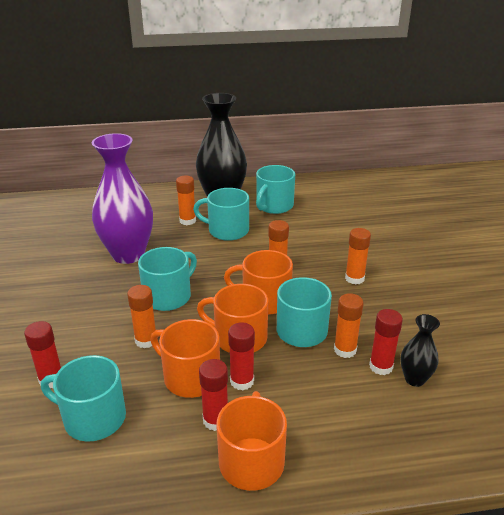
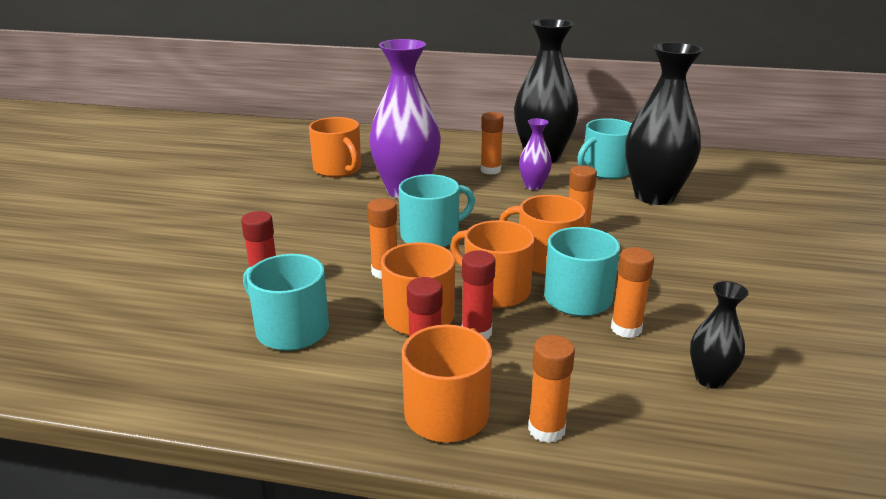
camera: 20 degrees right, 5 degrees down
(59, 242) = (338, 169): none -> orange mug
(227, 230) = (533, 186): turquoise mug -> purple vase
(318, 224) = (654, 196): none -> black vase
(354, 278) = (676, 258): orange glue stick -> orange glue stick (546, 429)
(381, 366) = (667, 356): red glue stick -> none

